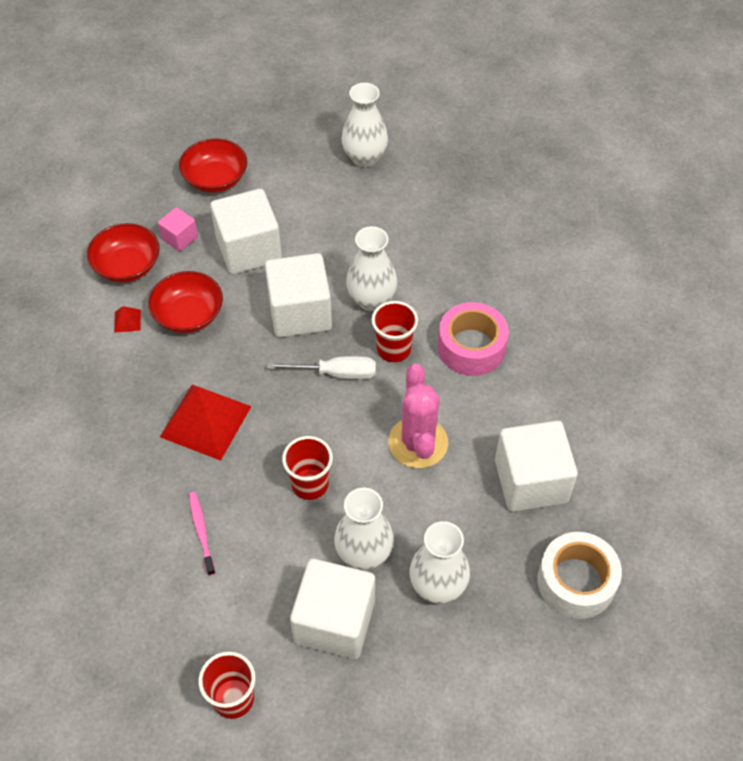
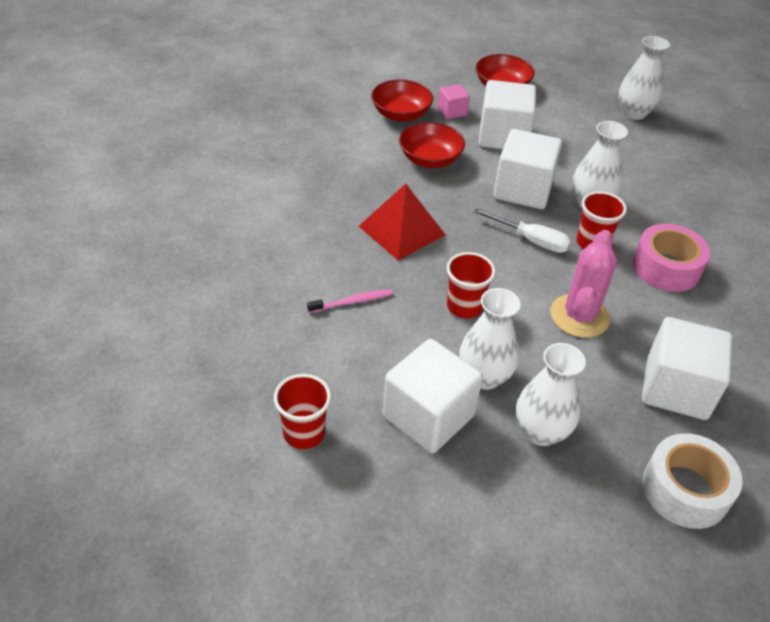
camera: 25 degrees right, 10 degrees down
(127, 321) = (379, 146): red pyramid -> none
(201, 532) = (352, 302): pink toothbrush -> pink toothbrush turned 60 degrees clockwise

